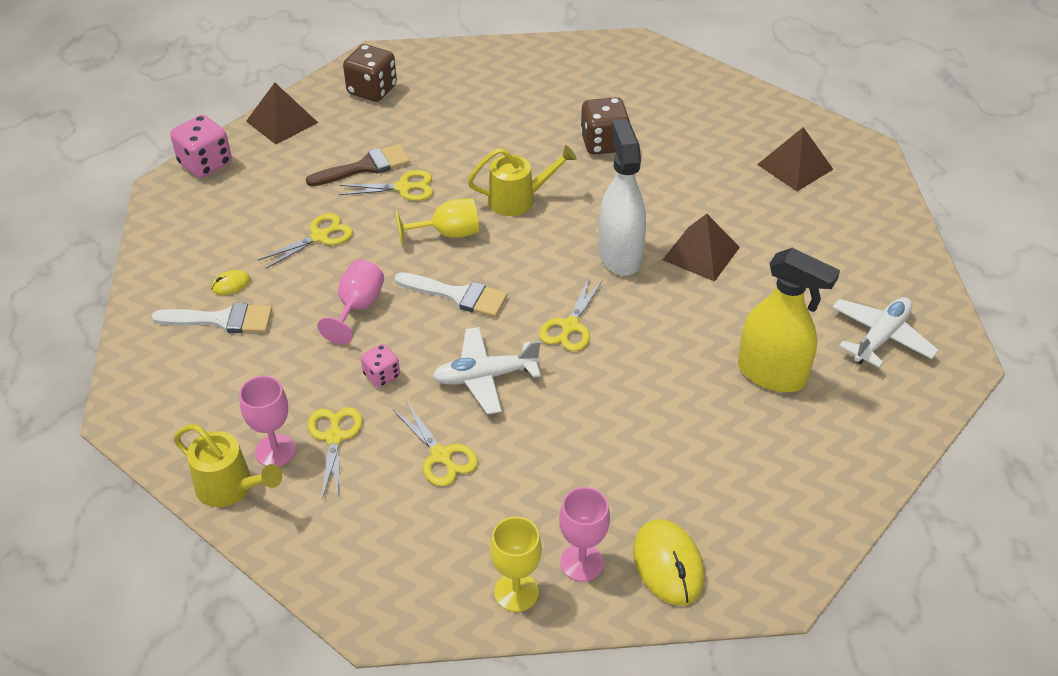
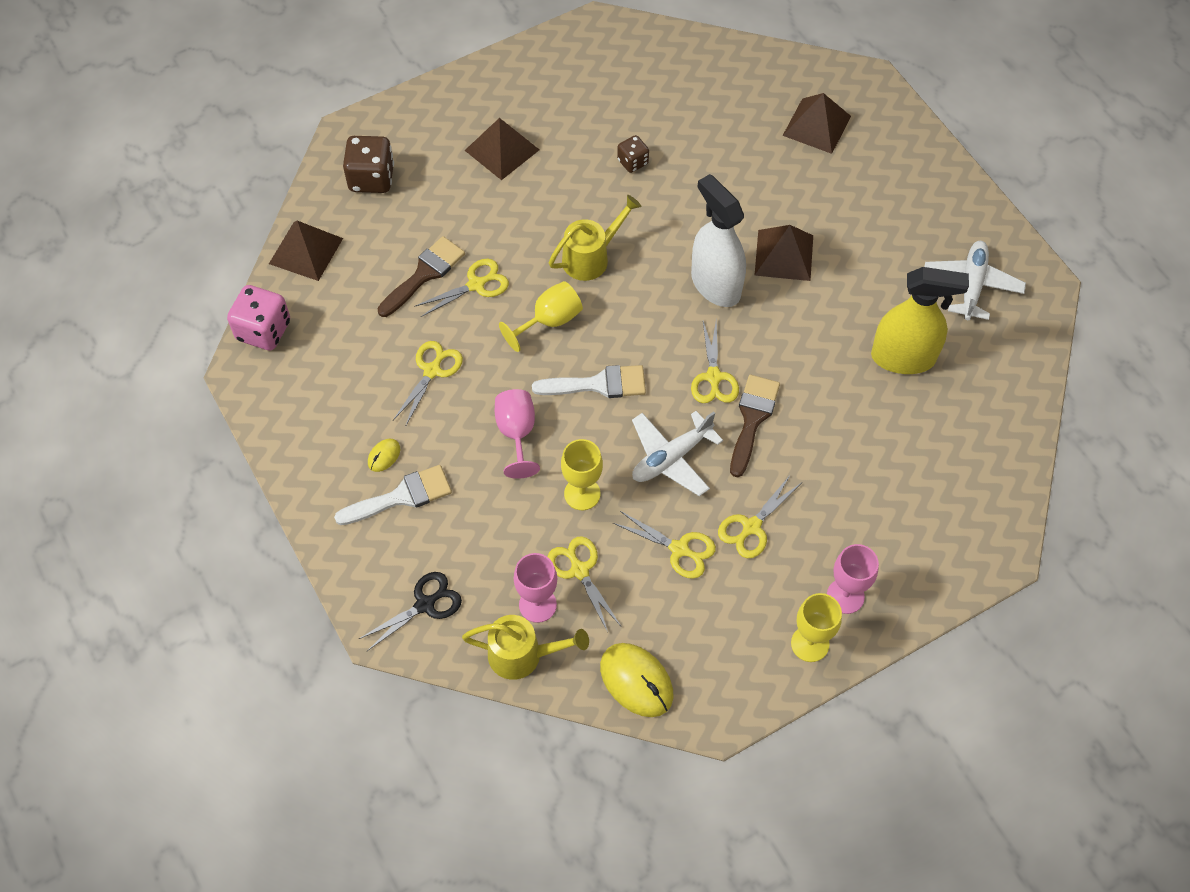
camera: 25 degrees left, 15 degrees up
(176, 411) = (425, 604): none -> black scissors
(381, 375) = (582, 494): pink dice -> yellow goblet
(494, 102) = (502, 150): none -> brown pyramid
(524, 463) = (751, 527): none -> yellow scissors
(585, 372) = (752, 419): none -> brown brush
(603, 143) = (632, 162): brown dice -> brown dice, size x0.58
(668, 564) = (911, 569): yellow mouse -> yellow mouse (636, 681)

